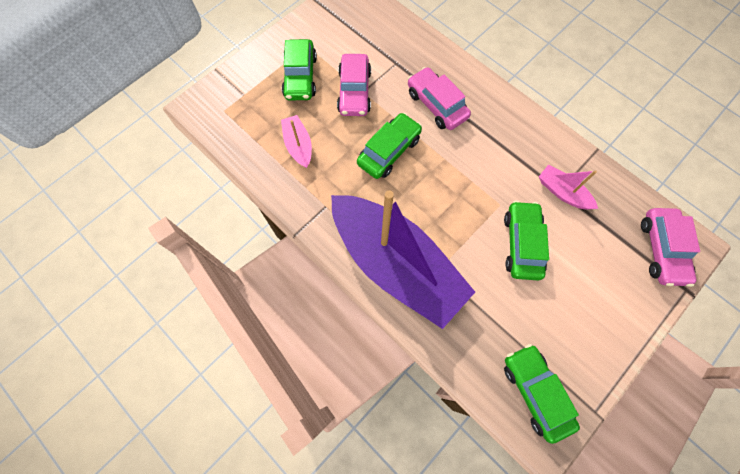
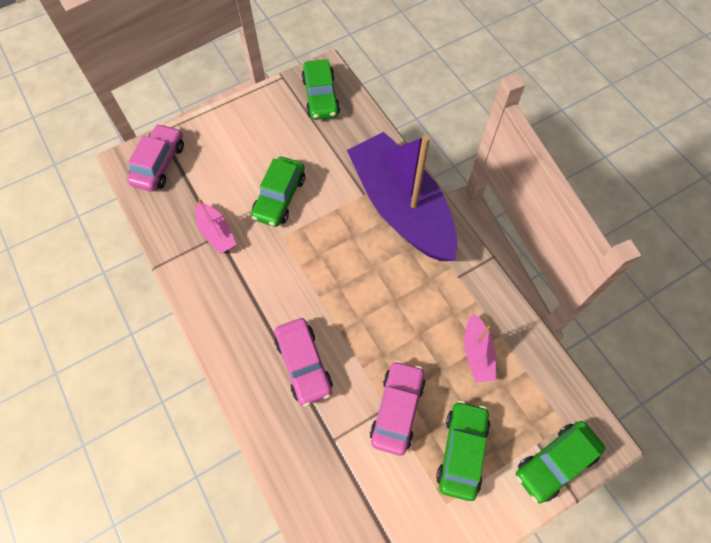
camera: 165 degrees left, 5 degrees down
(389, 151) = (376, 320): green car -> green car (555, 463)

